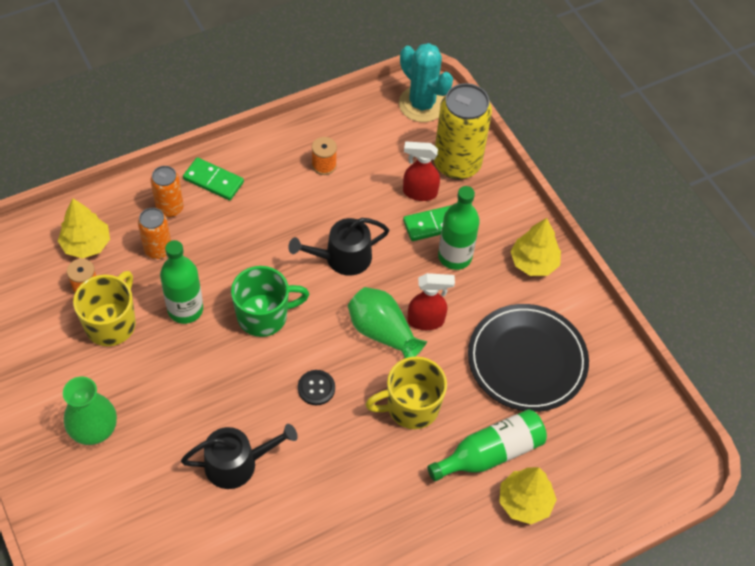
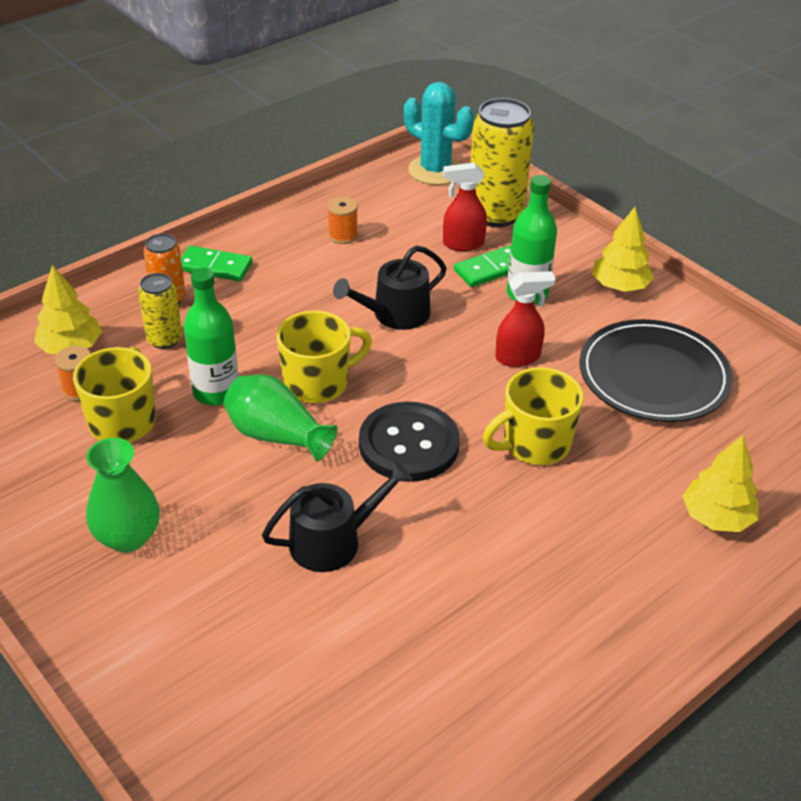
camera: 10 degrees left, 15 degrees down
(158, 249) = (164, 339): orange can -> yellow can
(264, 316) = (318, 383): green mug -> yellow mug
(316, 388) = (409, 444): black button -> black button, size x2.05
(382, 332) = (470, 376): green vase -> green vase (277, 435)
(490, 453) = (651, 474): green bottle -> none

